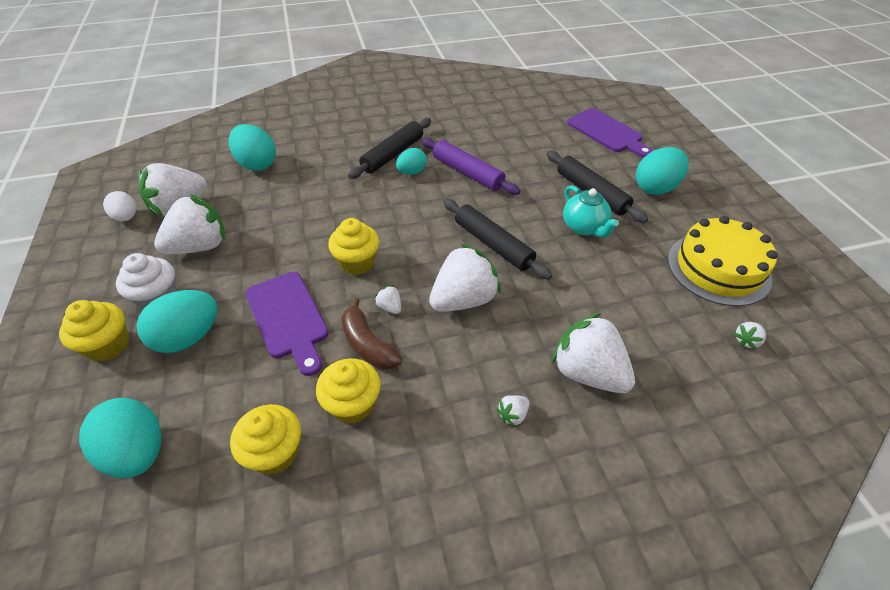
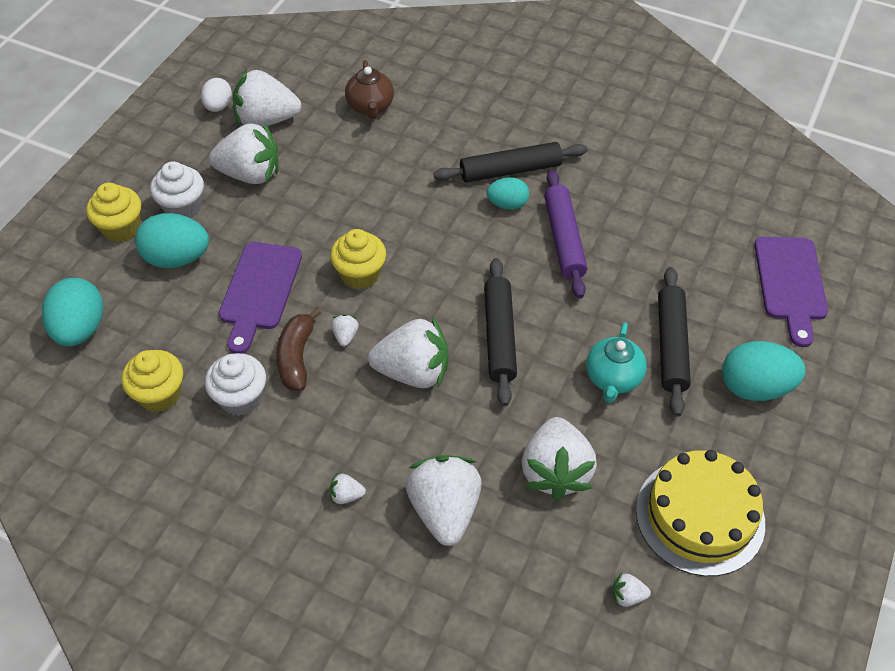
camera: 40 degrees right, 5 degrees up
(257, 164) = (370, 107): turquoise egg -> brown teapot
(353, 404) = (241, 398): yellow cupcake -> white cupcake
(619, 299) = (555, 472): none -> white strawberry

